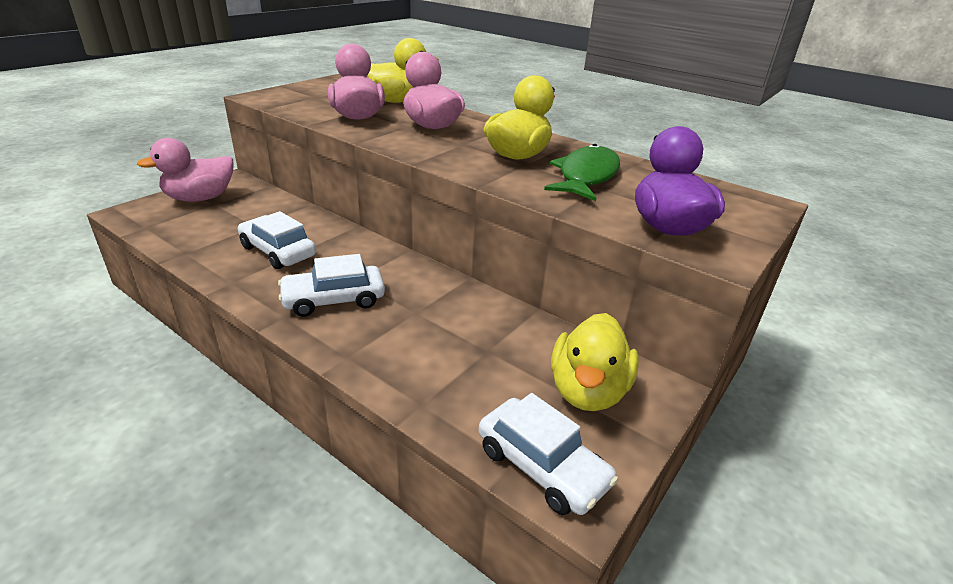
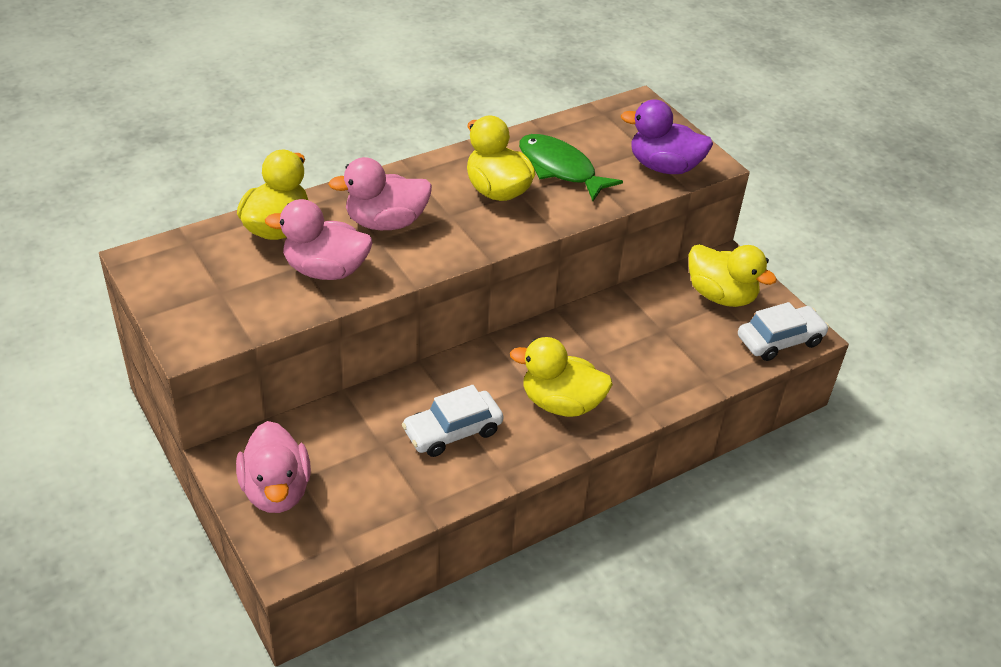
camera: 70 degrees left, 10 degrees up
(334, 300) = (561, 403): white car -> yellow duck

